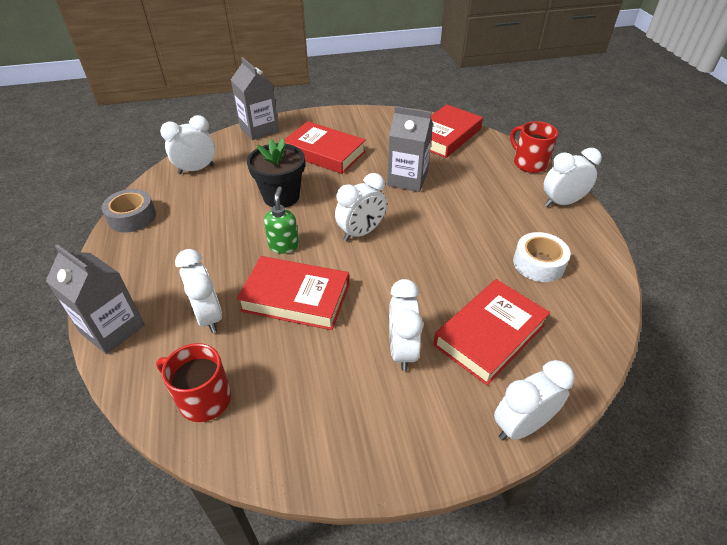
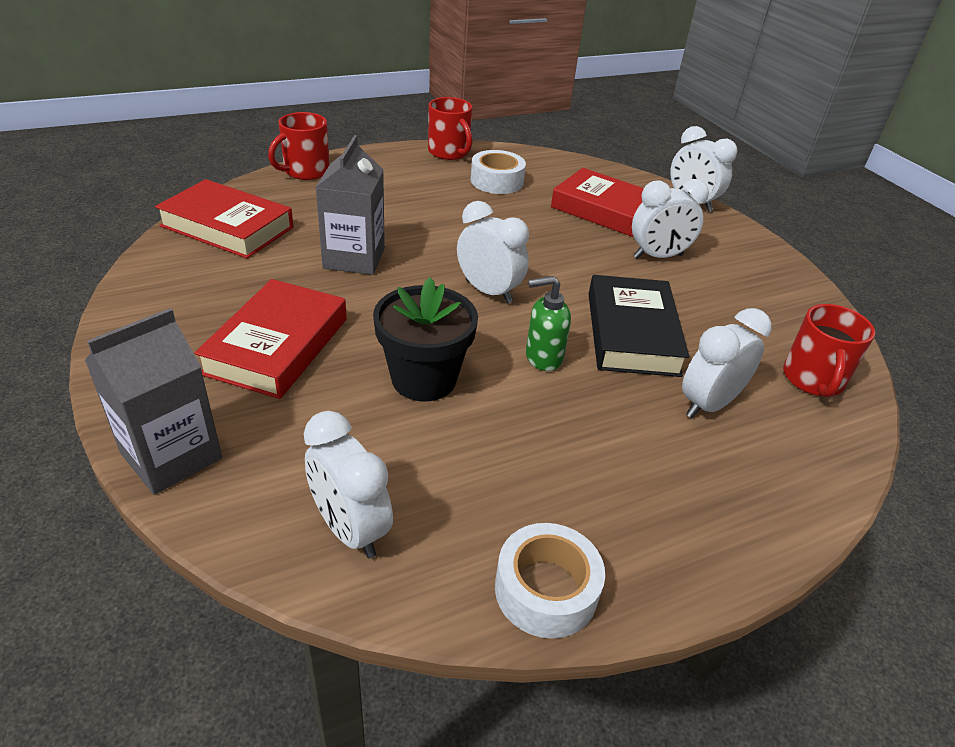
camera: 105 degrees left, 5 degrees down
(112, 329) = (795, 503): grey carton -> none
(132, 217) = (546, 590): grey tape -> white tape
(295, 298) = (632, 333): red book -> black book
(562, 203) = (387, 160): white clock -> none
(592, 240) = (449, 152): none -> red mug

